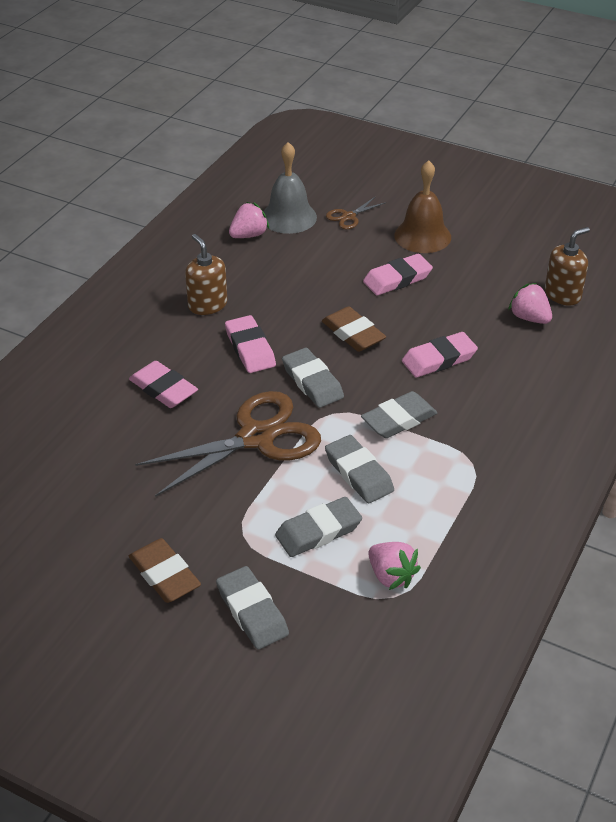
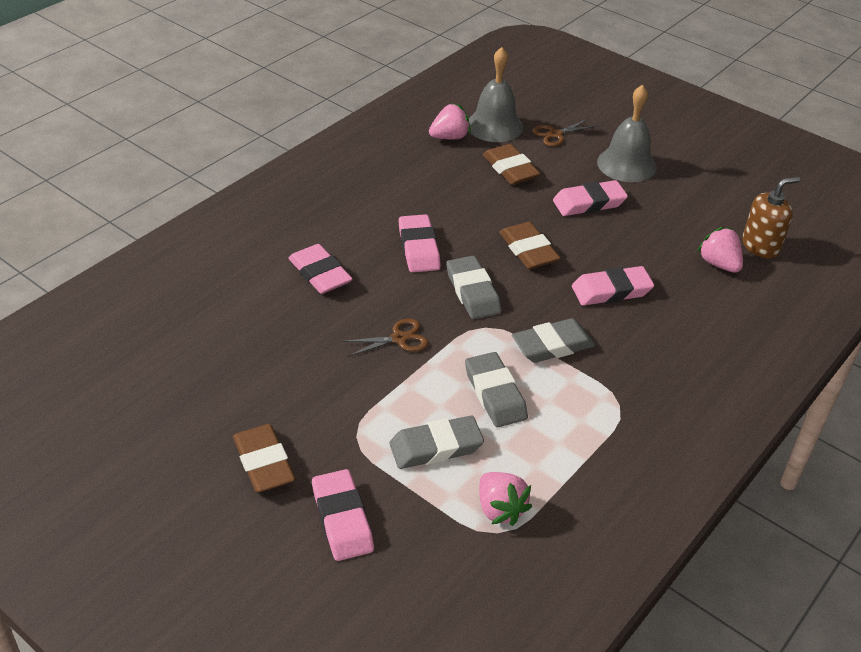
camera: 10 degrees right, 0 degrees up
(207, 305) = (388, 198): brown soap dispenser -> none
(252, 611) = (342, 519): grey eraser -> pink eraser
(256, 438) = (399, 338): brown scissors -> brown scissors, size x0.44
(315, 257) = (510, 169): none -> brown eraser
(422, 236) = (626, 164): brown bell -> grey bell

